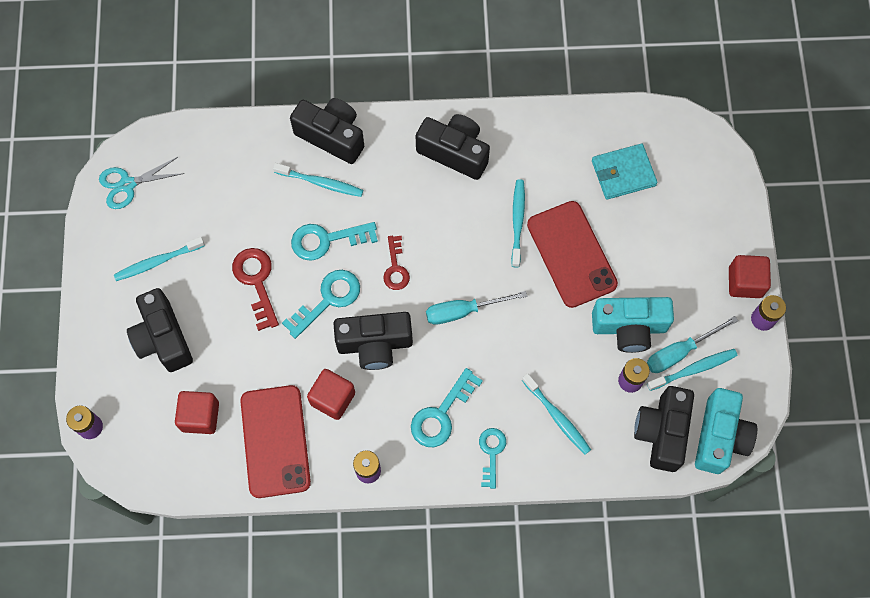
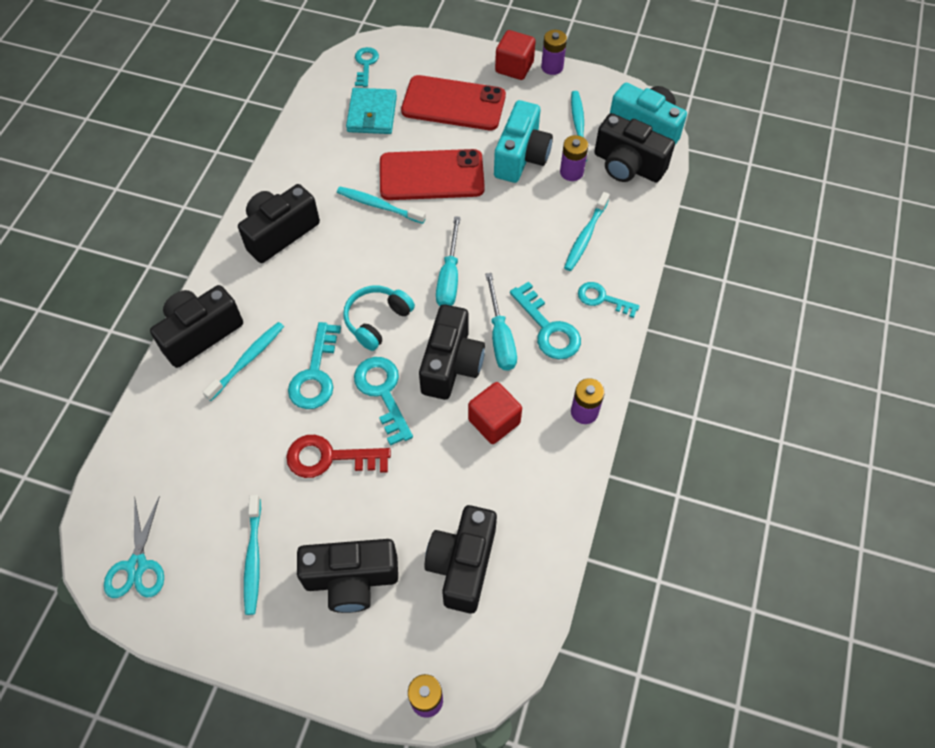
camera: 70 degrees left, 10 degrees down
(200, 416) = (462, 565): red cube -> black camera
(275, 441) = (520, 493): red phone -> red phone (453, 103)
(395, 268) = (377, 320): red key -> turquoise headphones
(557, 417) = (585, 236): turquoise toothbrush -> turquoise toothbrush turned 135 degrees clockwise
(679, 352) = (558, 130): turquoise screwdriver -> turquoise screwdriver (500, 337)
(684, 142) = (365, 64): none -> turquoise key

